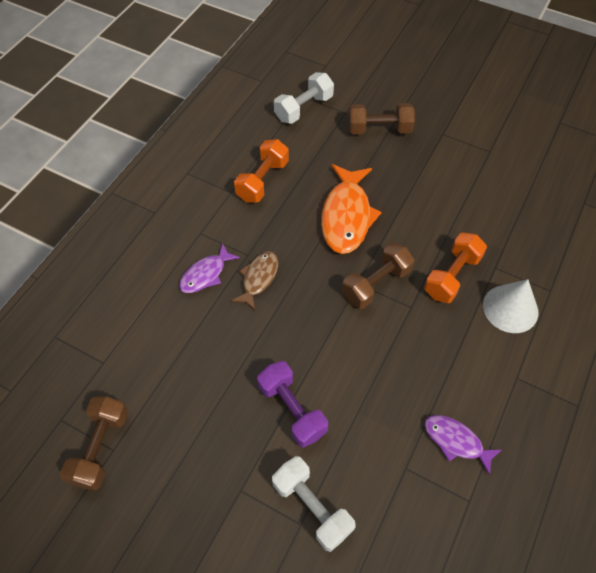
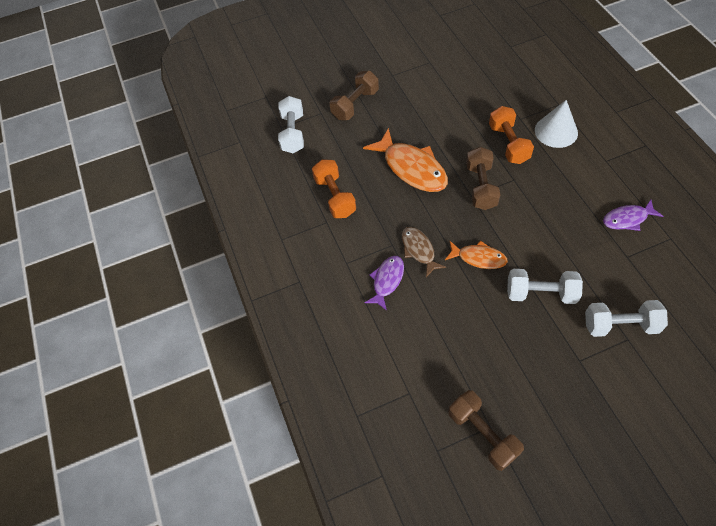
camera: 45 degrees left, 0 degrees up
(205, 274) = (387, 280): purple fish -> purple fish turned 150 degrees counterclockwise
(290, 332) = (478, 258): none -> orange fish
(292, 410) = (540, 293): purple dumbbell -> white dumbbell

